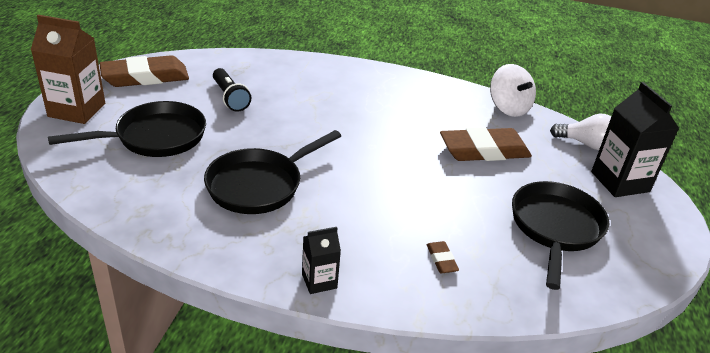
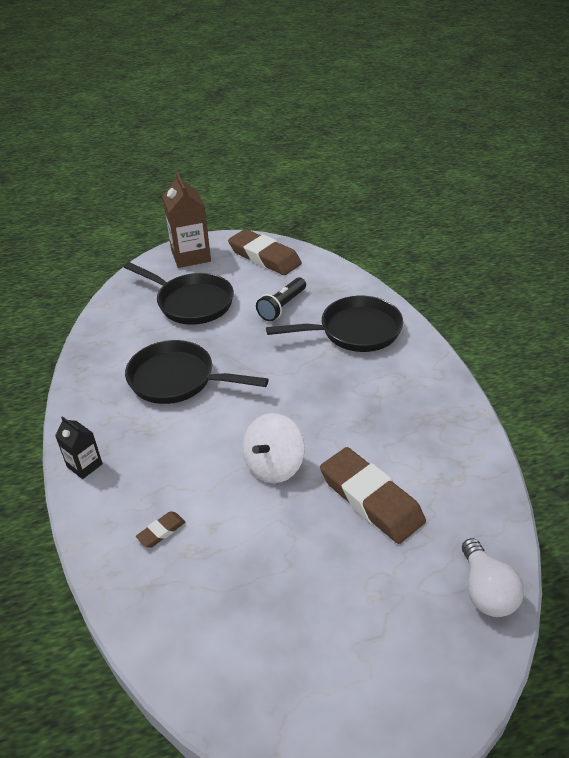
camera: 65 degrees right, 5 degrees up
(508, 108) = (485, 489): white spinning top -> white spinning top (274, 465)
(555, 228) = (279, 608): black pan -> black pan (354, 331)
(620, 182) = (433, 652): black carton -> none

